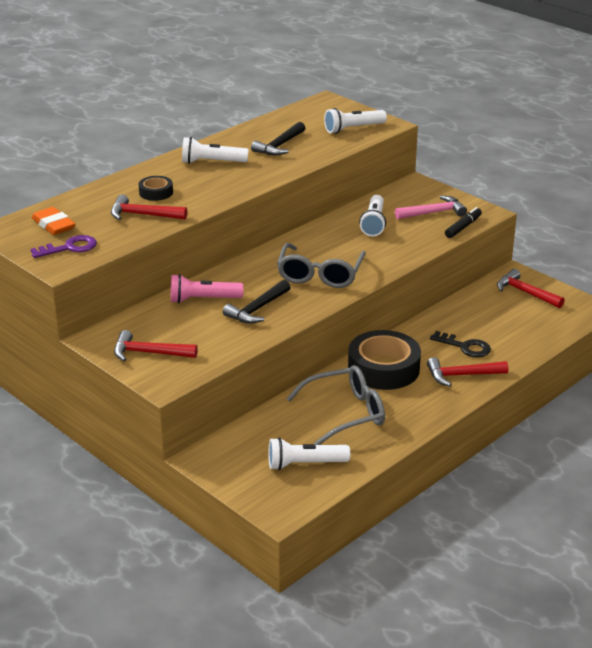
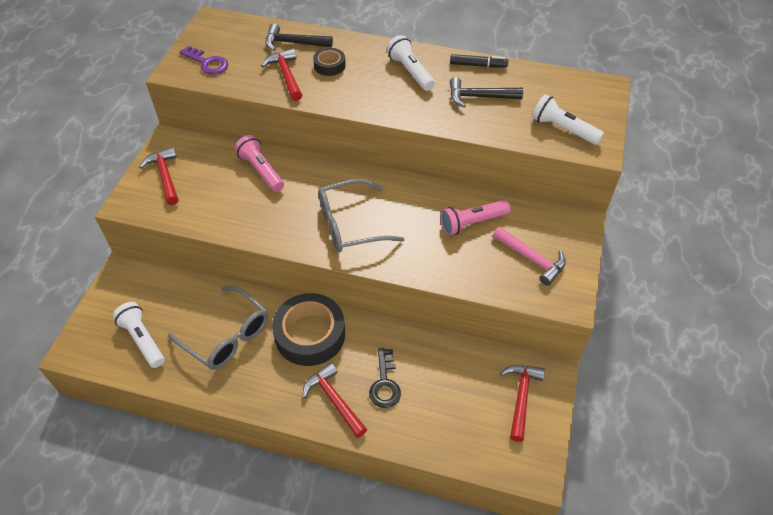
camera: 60 degrees right, 20 degrees up
(53, 225) = (237, 40): orange eraser -> none
(257, 309) = (266, 209): black hammer -> black hammer (294, 43)
(374, 223) = (472, 223): white flashlight -> pink flashlight
(463, 227) = (522, 294): black marker -> black marker (478, 65)

